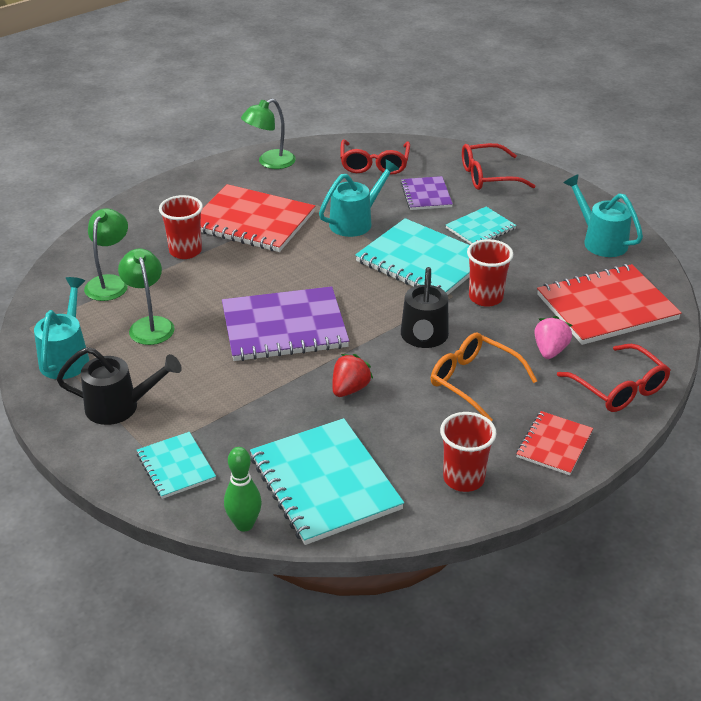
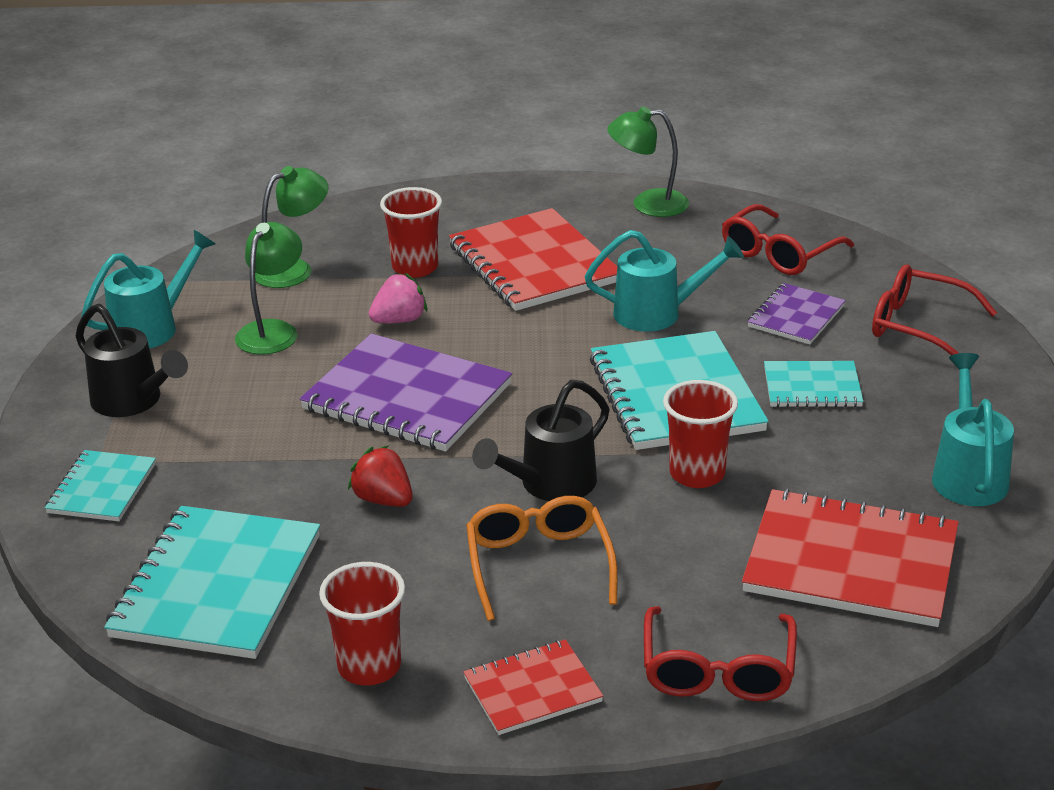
camera: 40 degrees right, 5 degrees down
(244, 524) = (84, 582): green bowling pin -> none
(350, 389) = (383, 500): red strawberry -> red strawberry turned 120 degrees counterclockwise
(550, 351) = (690, 577): pink strawberry -> pink strawberry (399, 320)

